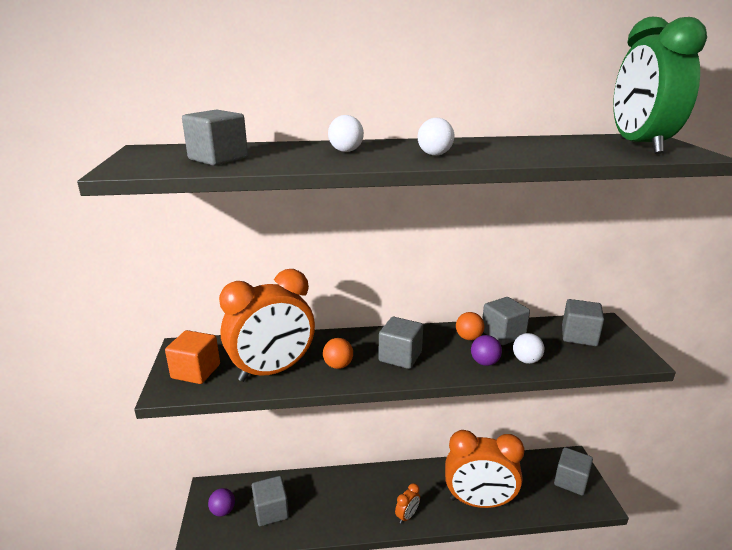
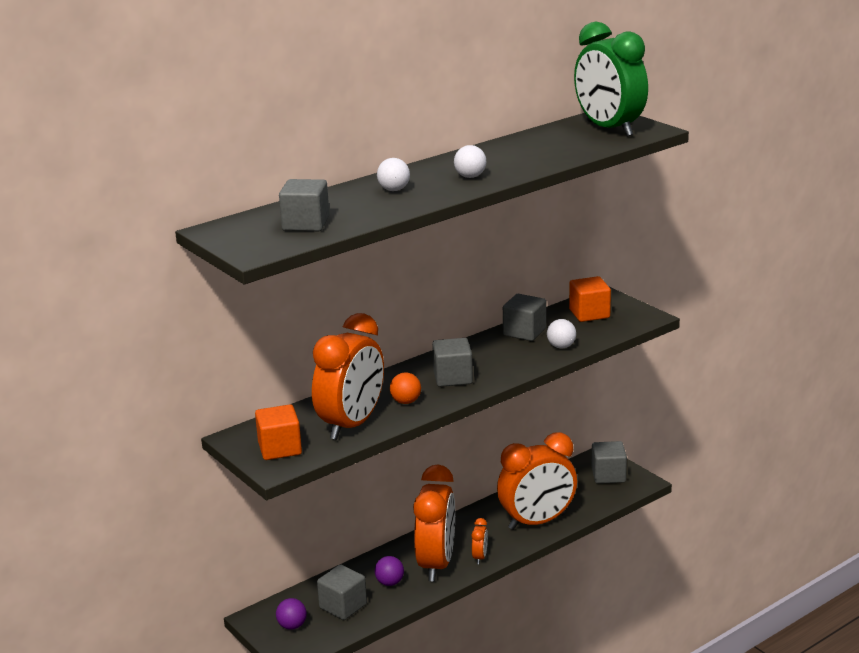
camera: 30 degrees left, 0 degrees up
(369, 505) = (436, 564): none -> orange clock
(468, 338) = (497, 344): orange ball -> none
(484, 362) = (528, 359): purple ball -> purple ball (390, 583)
(579, 336) = (589, 314): grey cube -> orange cube

